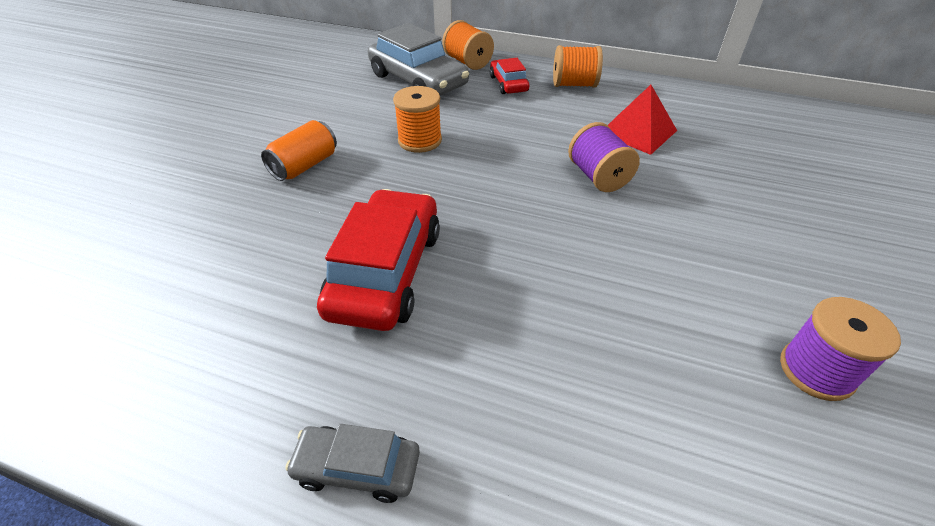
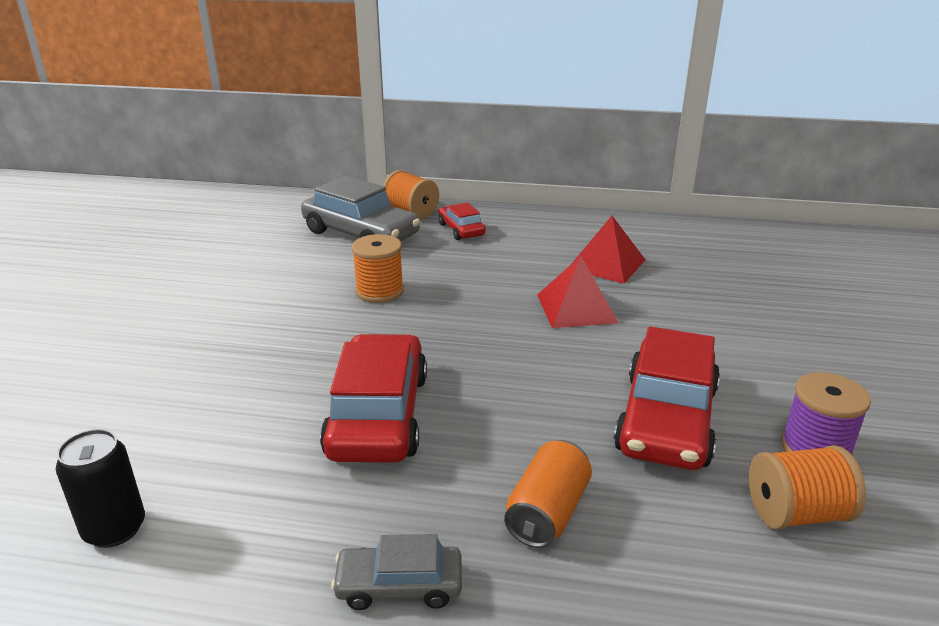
camera: 10 degrees left, 15 degrees down
(125, 361) = (115, 529): none -> black can
(305, 166) = (258, 326): orange can -> orange can (547, 512)
(574, 85) = (531, 225): orange spool -> orange spool (796, 513)
(598, 177) = (576, 308): purple spool -> red pyramid
(663, 313) = (666, 419): none -> red car

